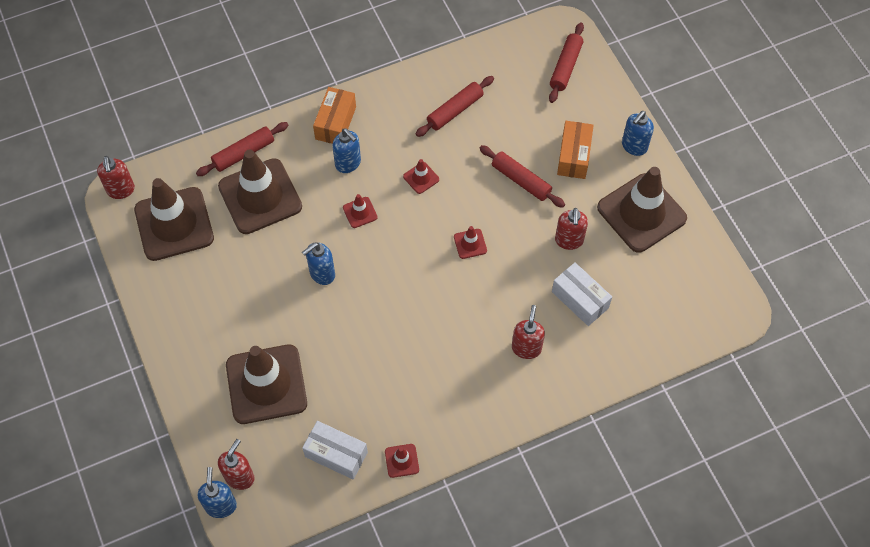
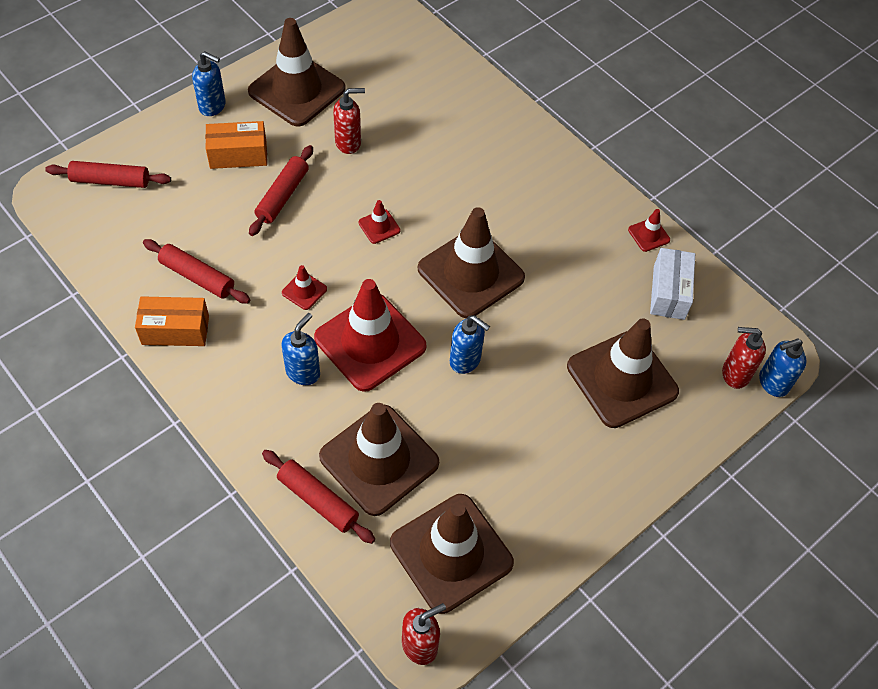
camera: 110 degrees left, 5 degrees down
(335, 123) = (244, 402): orange box -> orange box (175, 330)
(360, 212) = (370, 342): red traffic cone -> red traffic cone, size x2.42
(403, 300) = (471, 273): none -> brown traffic cone
(526, 348) = (486, 157): red soap dispenser -> none
(580, 299) = (415, 124): white box -> none

